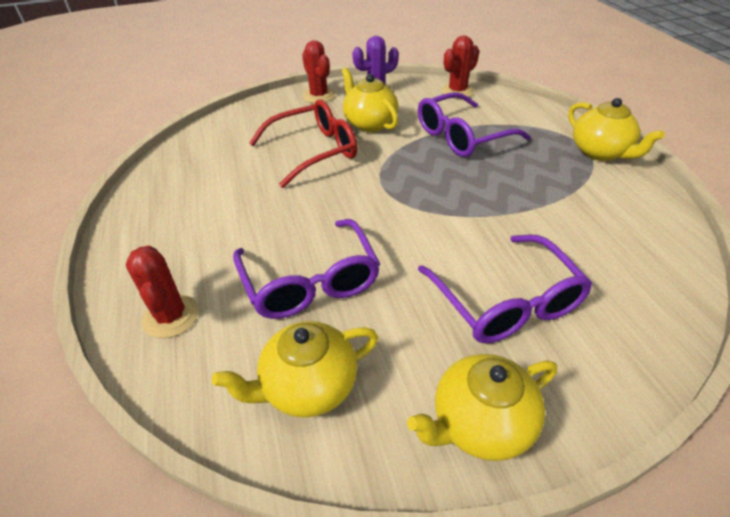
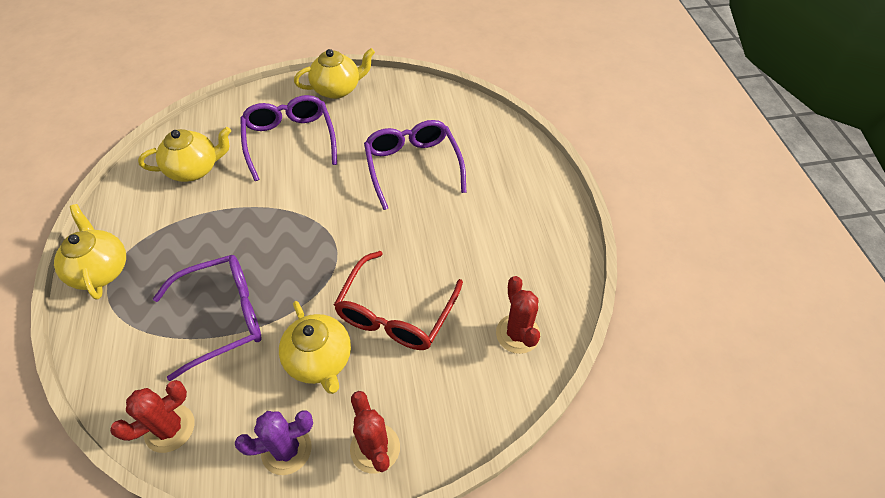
camera: 175 degrees left, 10 degrees up
(171, 316) = (504, 153): red cactus -> red cactus (517, 334)
(308, 387) = (419, 110): yellow teapot -> yellow teapot (194, 169)
(314, 151) = (396, 313): red glasses -> red glasses turned 45 degrees counterclockwise

